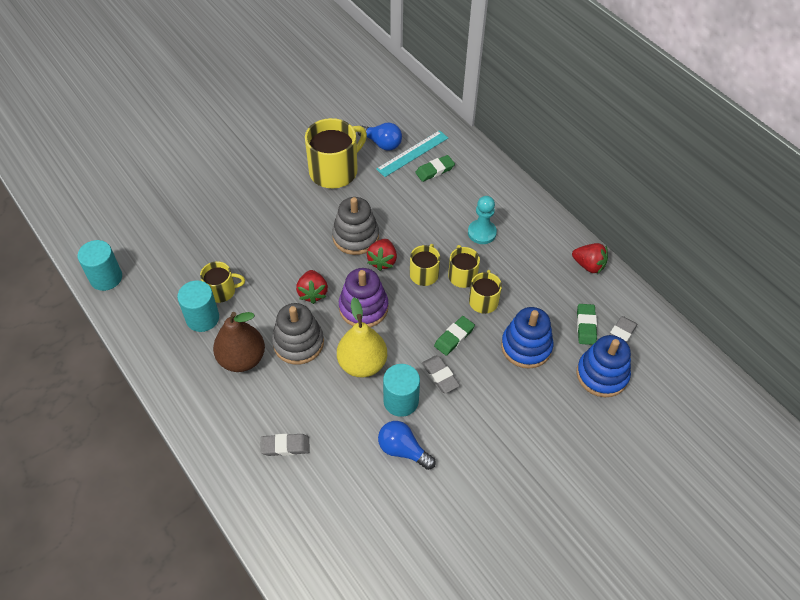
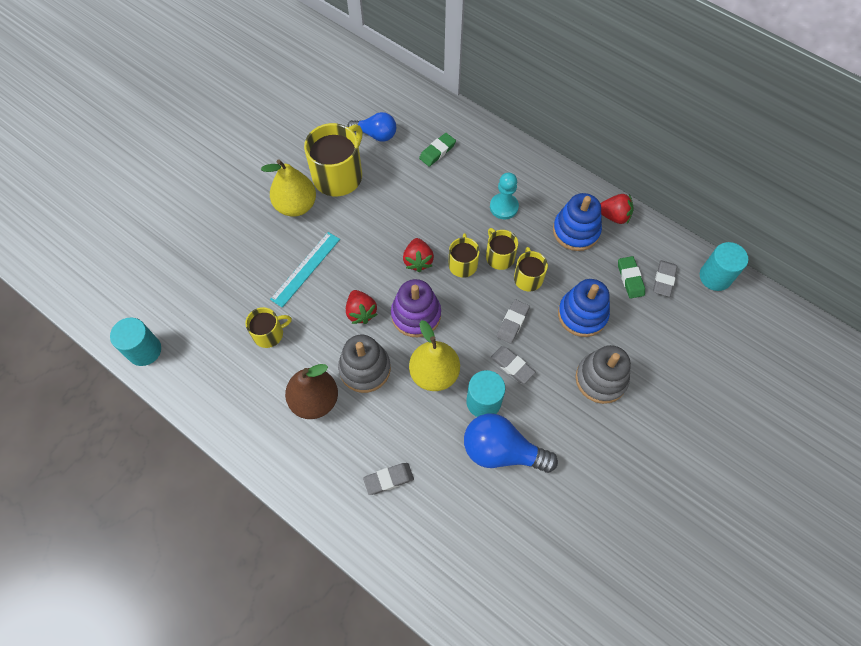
camera: 15 degrees left, 10 degrees up
(202, 318) = (260, 368): turquoise cylinder -> turquoise cylinder (715, 277)
(286, 188) = (296, 205): none -> yellow pear
(355, 237) = (383, 241): grey stacking toy -> grey stacking toy (601, 379)
(403, 450) = (501, 451): blue light bulb -> blue light bulb, size x1.53
(412, 153) = (409, 138): turquoise ruler -> turquoise ruler (305, 269)
(454, 337) = (512, 323): green eraser -> grey eraser
(602, 374) = (659, 324): blue stacking toy -> blue stacking toy (576, 231)

